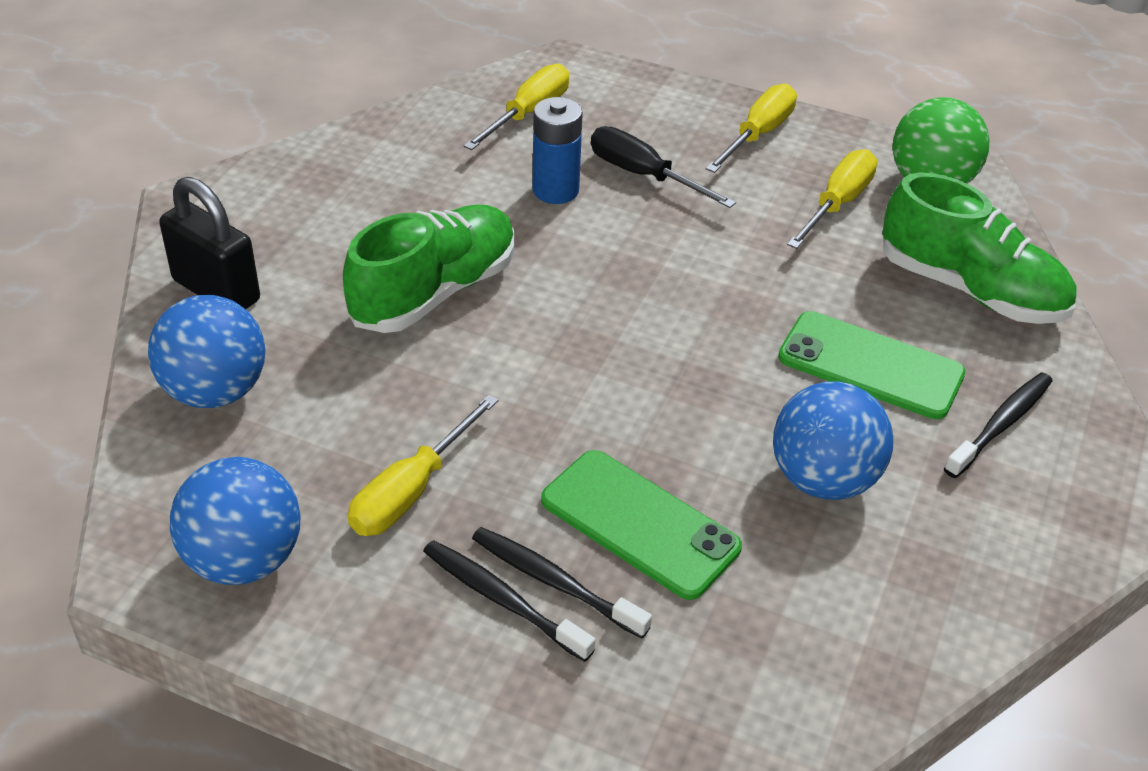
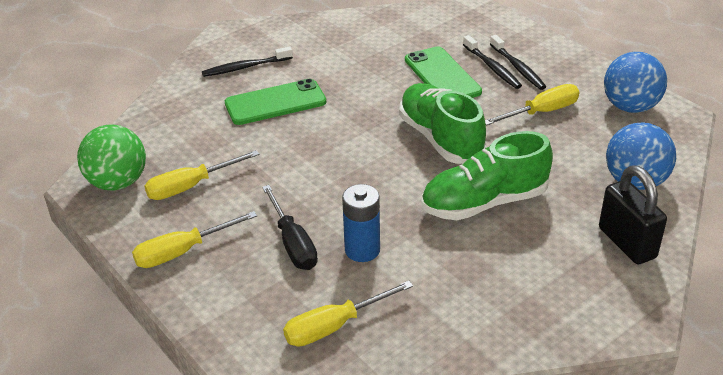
camera: 150 degrees left, 5 degrees down
(823, 479) = (347, 70): blue ball -> none
(870, 365) = (275, 103): green phone -> green phone turned 75 degrees counterclockwise
(970, 289) = (180, 121): green shoe -> green shoe (440, 138)

